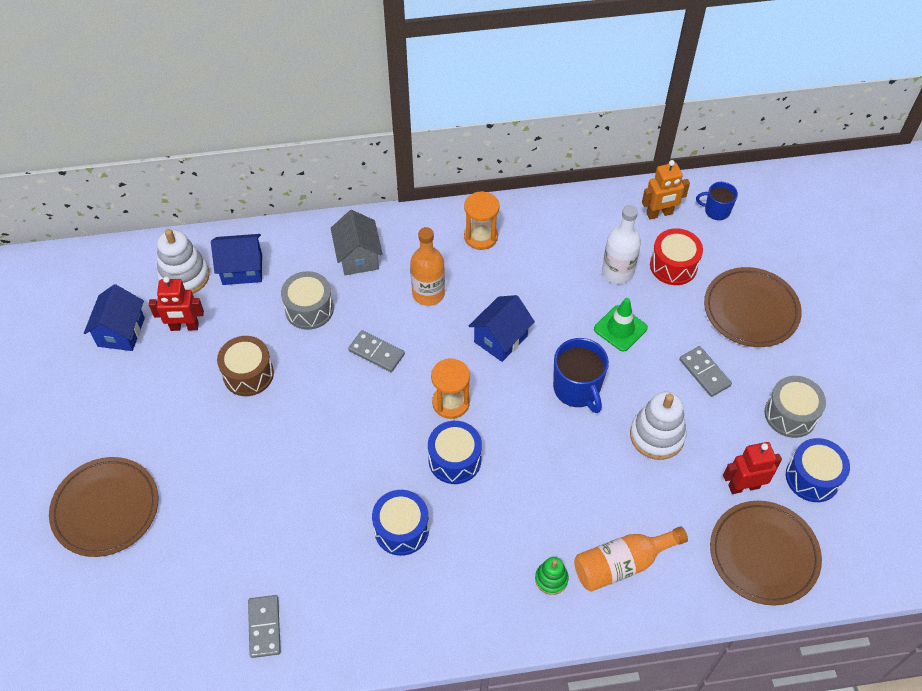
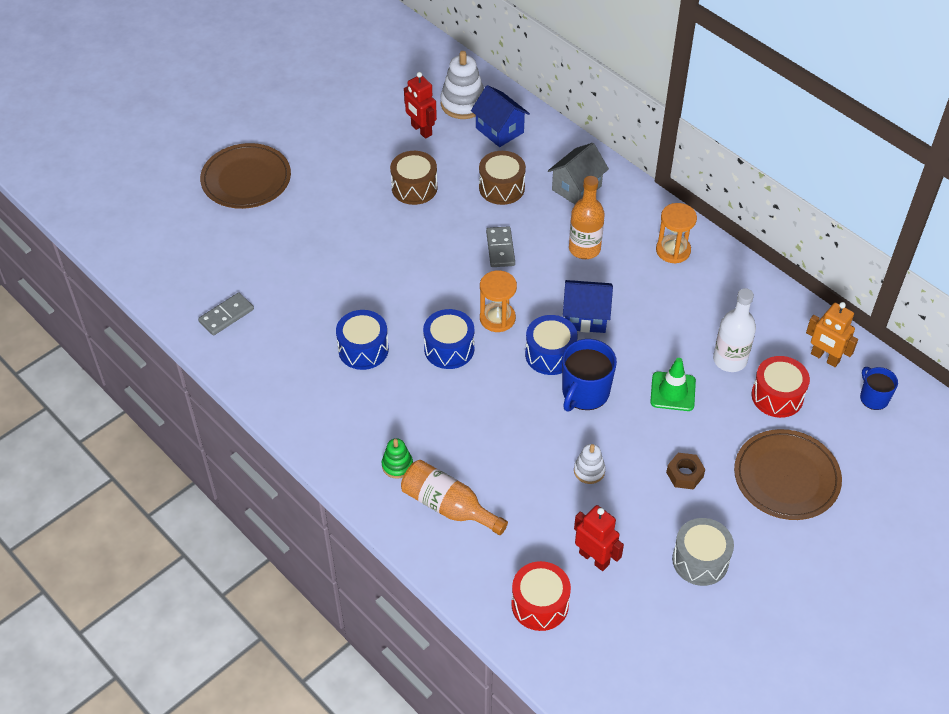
camera: 55 degrees right, 5 degrees down
(121, 332) = (386, 101): blue house -> none
(309, 309) = (501, 188): grey drum -> brown drum
(657, 435) = (589, 471): white stacking toy -> white stacking toy, size x0.56
(704, 372) = (684, 474): grey domino -> brown nut
(763, 554) = (540, 604): brown plate -> red drum
(812, 477) = (649, 607): blue drum -> blue drum (550, 354)

